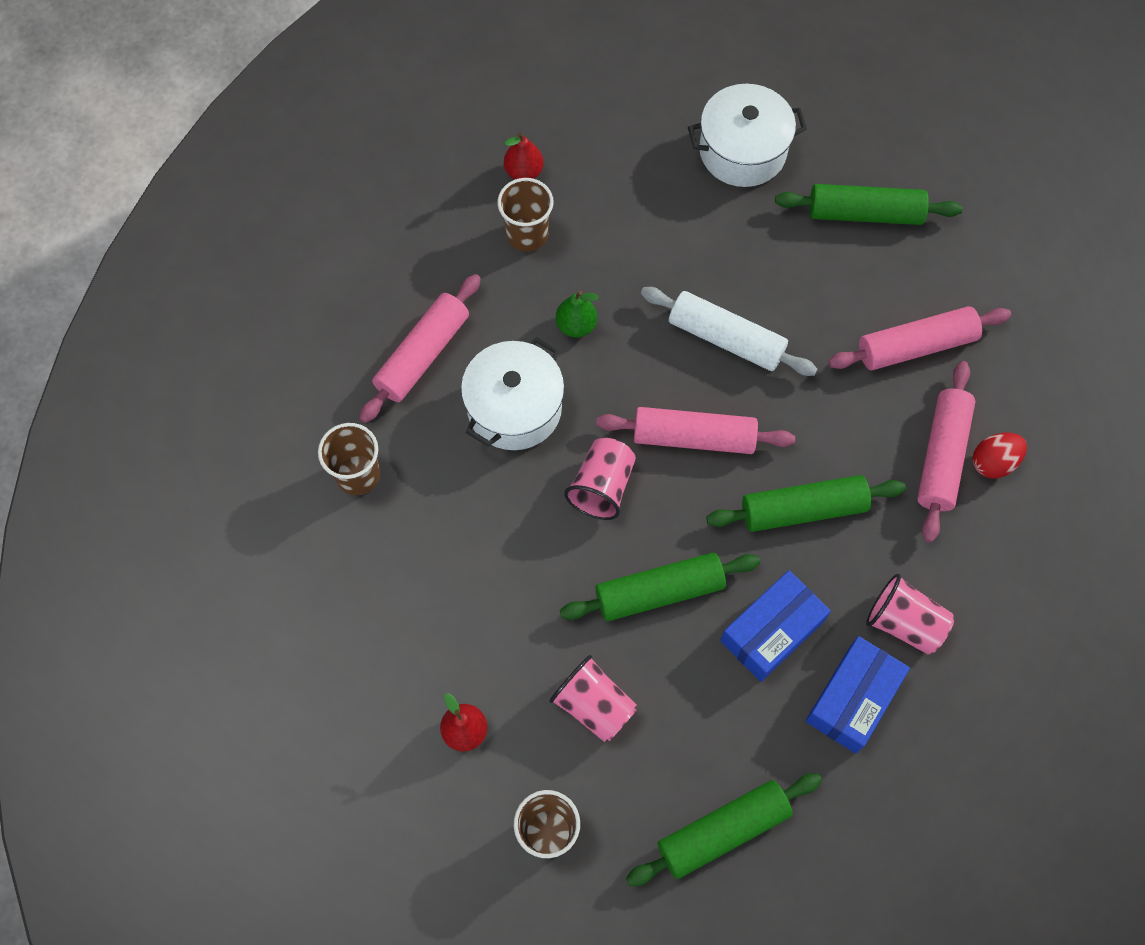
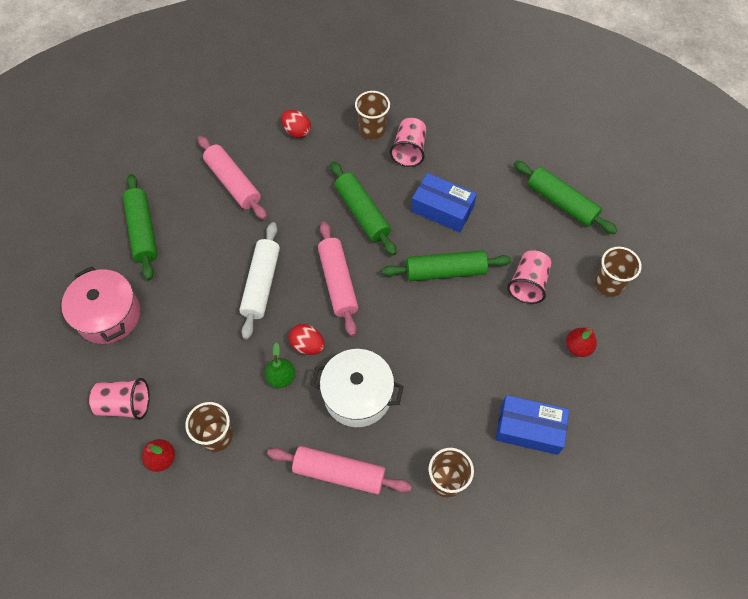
camera: 110 degrees left, 5 degrees down
(602, 487) = (392, 323): pink cup -> pink cup (125, 404)
(610, 369) = (307, 345): none -> red egg
(659, 592) = (445, 271): green rolling pin -> green rolling pin turned 60 degrees counterclockwise
(742, 151) = (108, 315): white pot -> pink pot
(852, 699) = (462, 163): blue box -> blue box (529, 429)
(941, 456) = (302, 155): pink rolling pin -> none
(965, 580) = (372, 130): none -> brown cup

